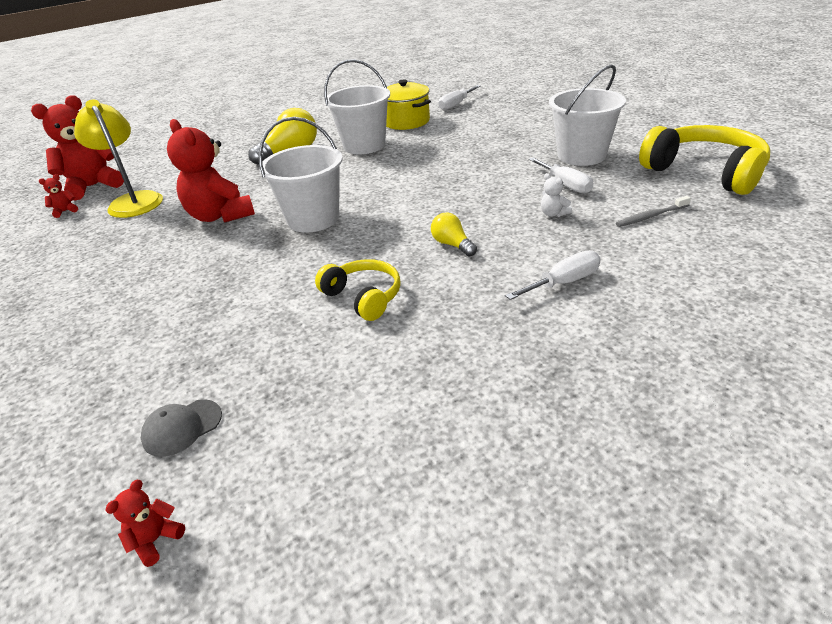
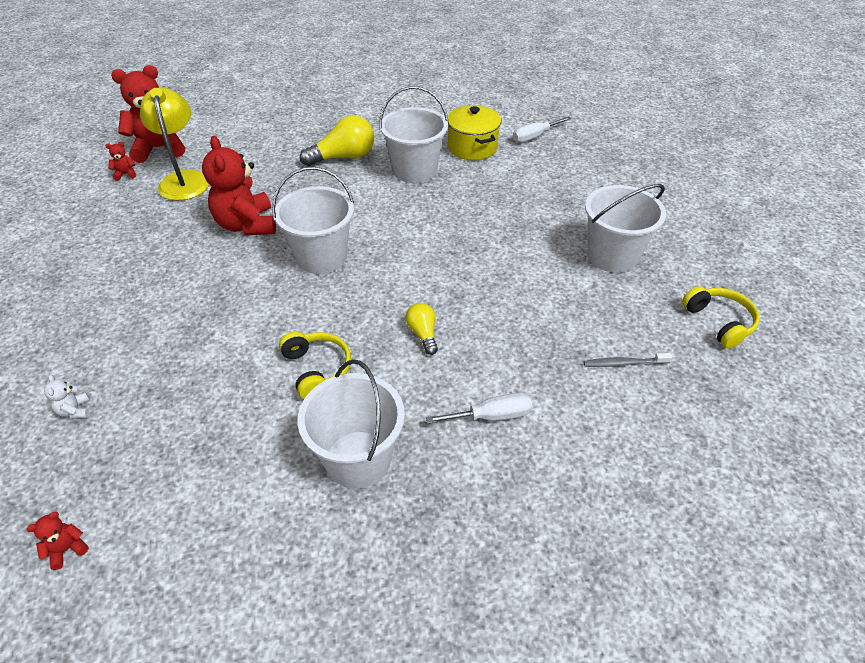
camera: 15 degrees right, 10 degrees up
(182, 428) = (123, 454): grey cap -> none
(456, 352) = (358, 459): none -> white bucket
(553, 214) = (535, 327): white teddy bear -> white teddy bear (75, 410)
(565, 185) = (571, 292): white screwdriver -> none
(705, 172) = (719, 322): yellow headphones -> yellow headphones, size x0.58

